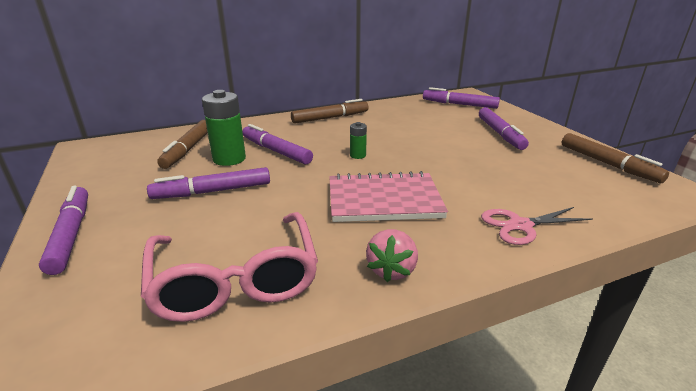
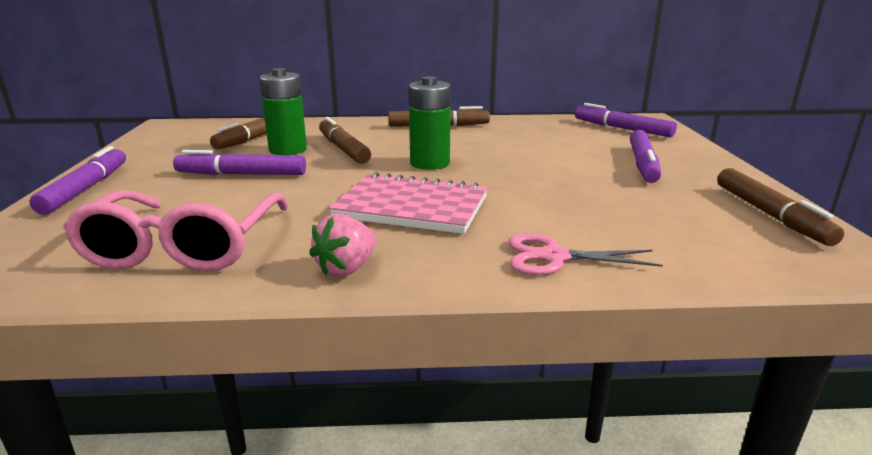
camera: 20 degrees right, 5 degrees down
(276, 151) = (343, 149): purple marker -> brown marker
(358, 155) = (430, 163): green battery -> green battery, size x1.96

